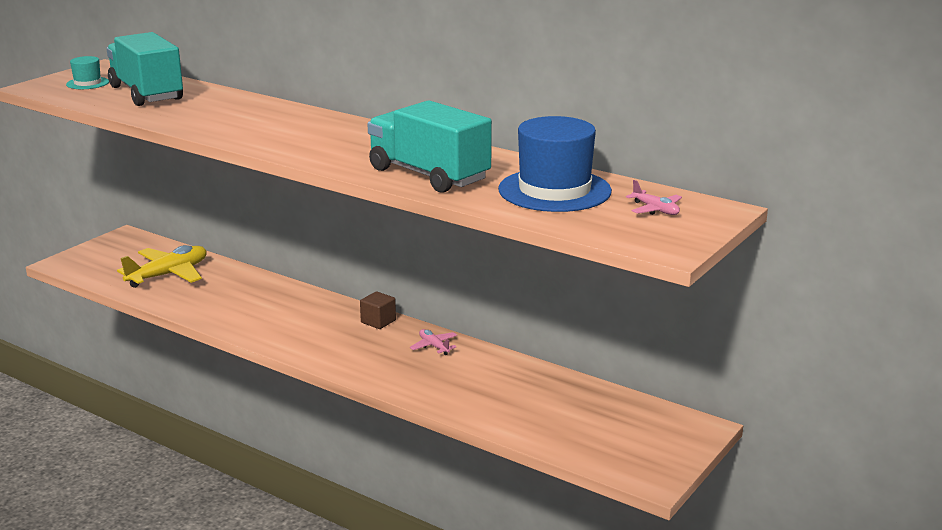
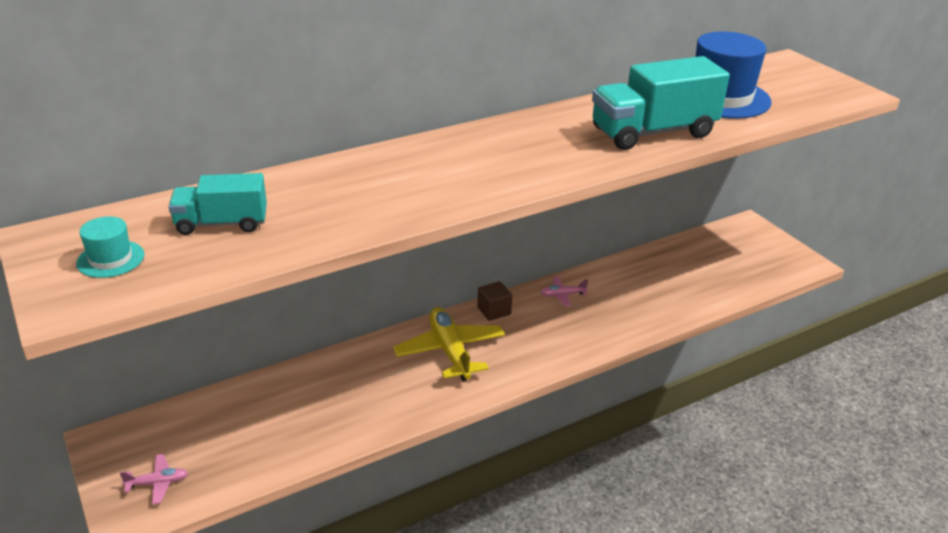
camera: 65 degrees left, 10 degrees up
(146, 93) = (222, 223): turquoise truck -> turquoise truck, size x0.59
(168, 275) = (261, 425): yellow plane -> yellow plane (450, 351)
(655, 210) = (780, 78): pink plane -> pink plane (158, 483)

